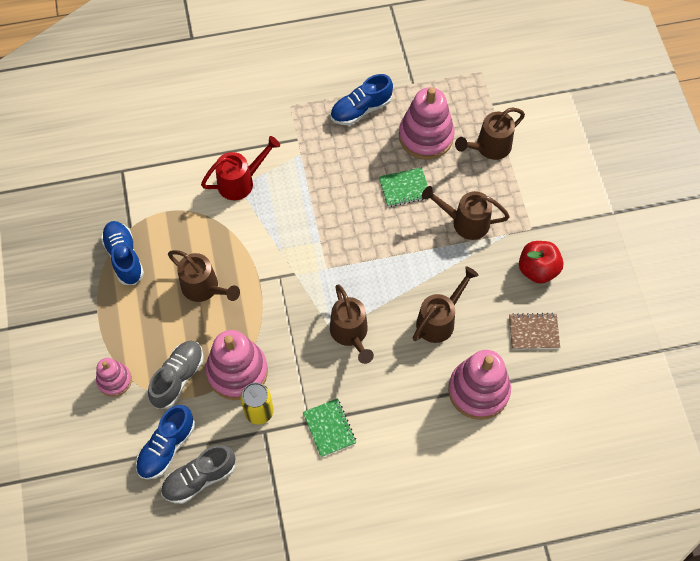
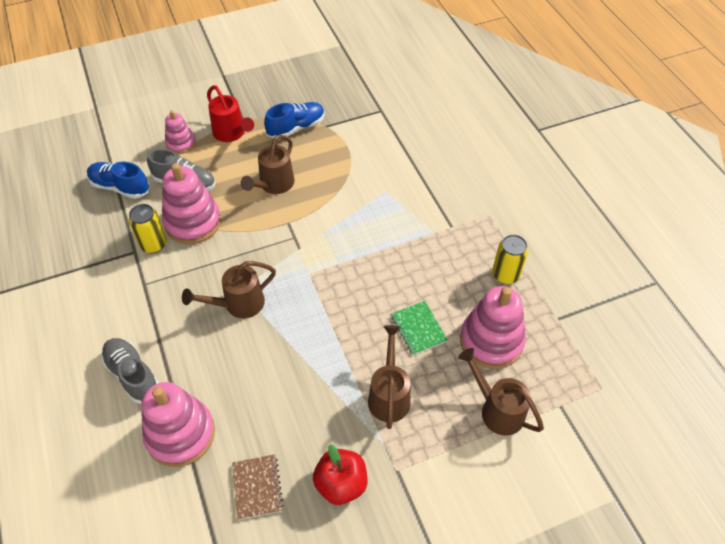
camera: 80 degrees right, 10 degrees down
(199, 478) = (91, 214): grey shoe -> grey shoe (133, 375)
(241, 182) = (390, 192): red watering can -> red watering can (232, 133)
(329, 428) = (137, 301): green notebook -> none
(361, 109) = (505, 275): blue shoe -> yellow can
(439, 320) = (262, 384): brown watering can -> none

